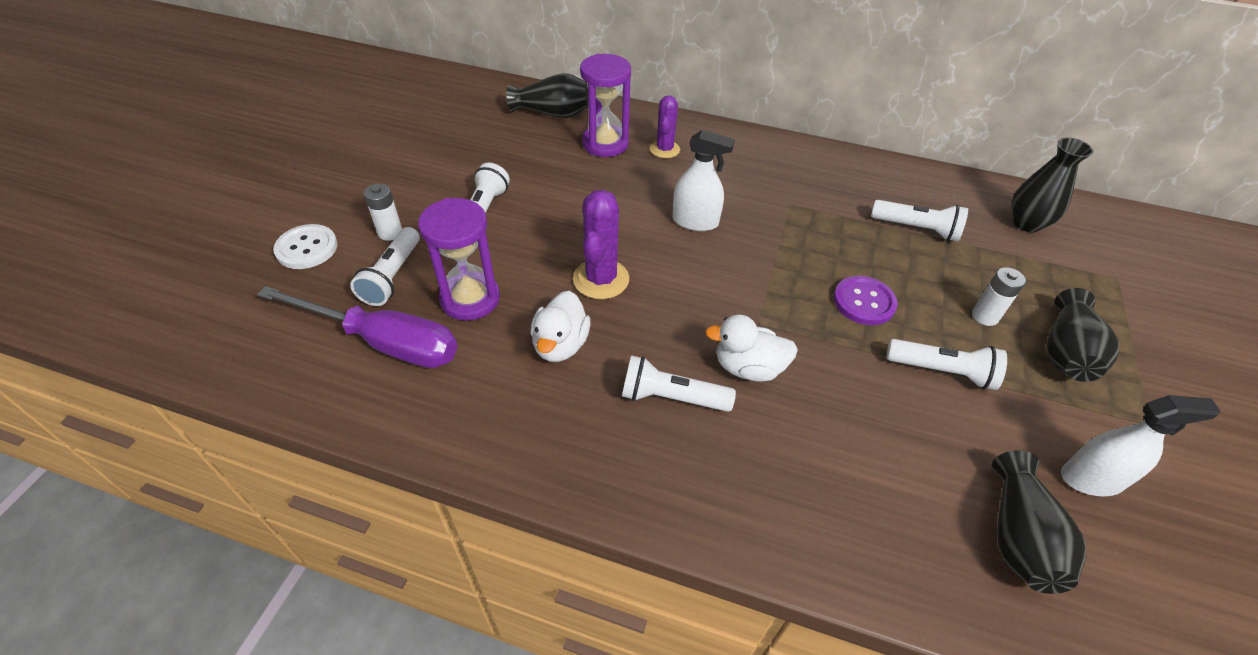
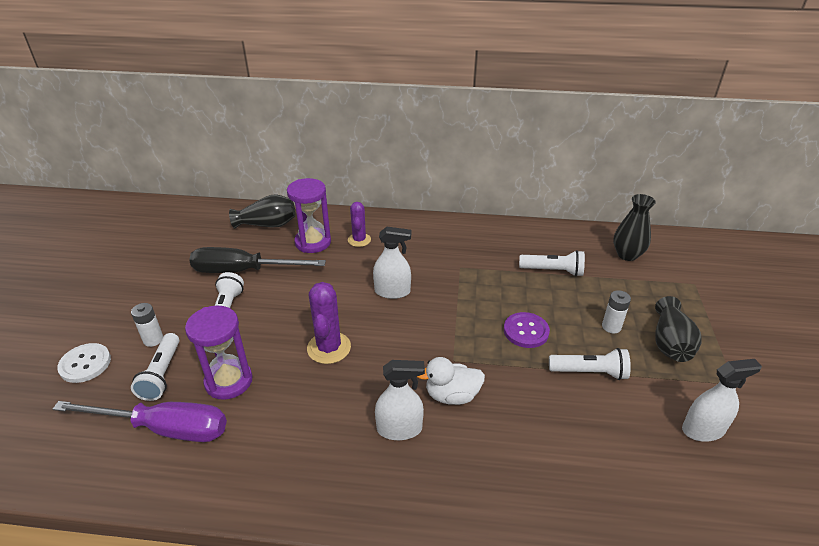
camera: 10 degrees left, 10 degrees down
(512, 166) = (243, 271): none -> black screwdriver
(560, 345) = (307, 404): white duck -> none
(671, 397) = (399, 429): white flashlight -> white spray bottle
(1018, 537) = (662, 481): black vase -> none

